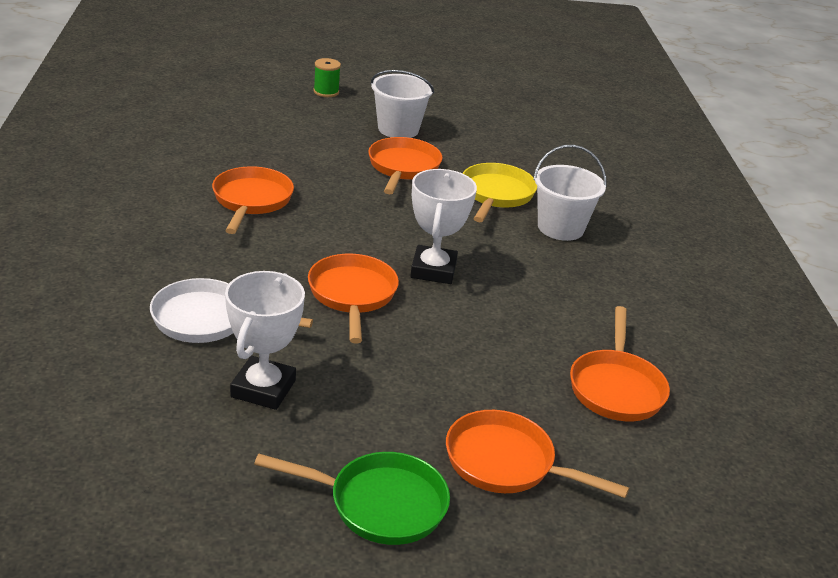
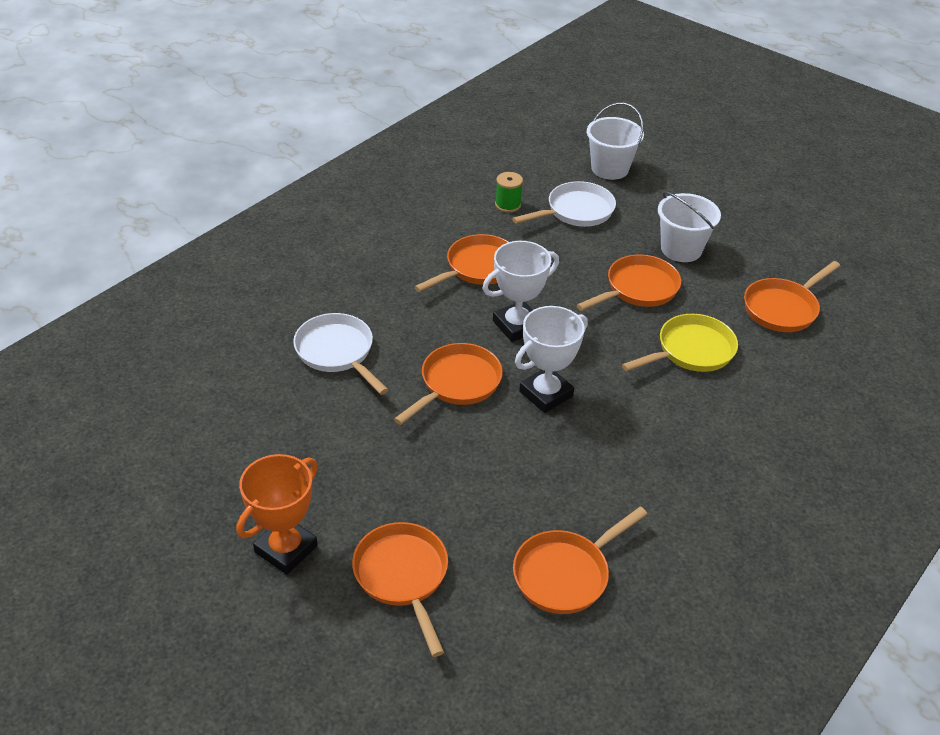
camera: 45 degrees right, 10 degrees up
(263, 389) = (313, 423): white trophy -> white trophy (517, 326)
(280, 130) = (576, 211): none -> white pan
(326, 92) = (660, 187): green spool -> green spool (508, 205)
(379, 504) = (286, 549): green pan -> orange trophy
(518, 143) = (783, 308): none -> orange pan
(560, 228) = (711, 410): white bucket -> white bucket (610, 169)

